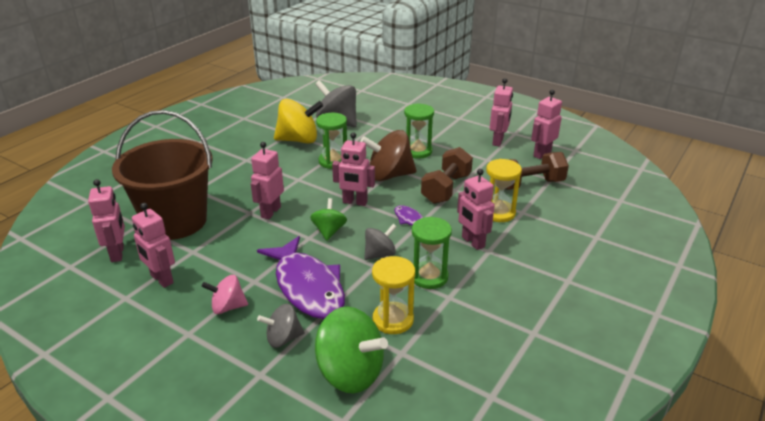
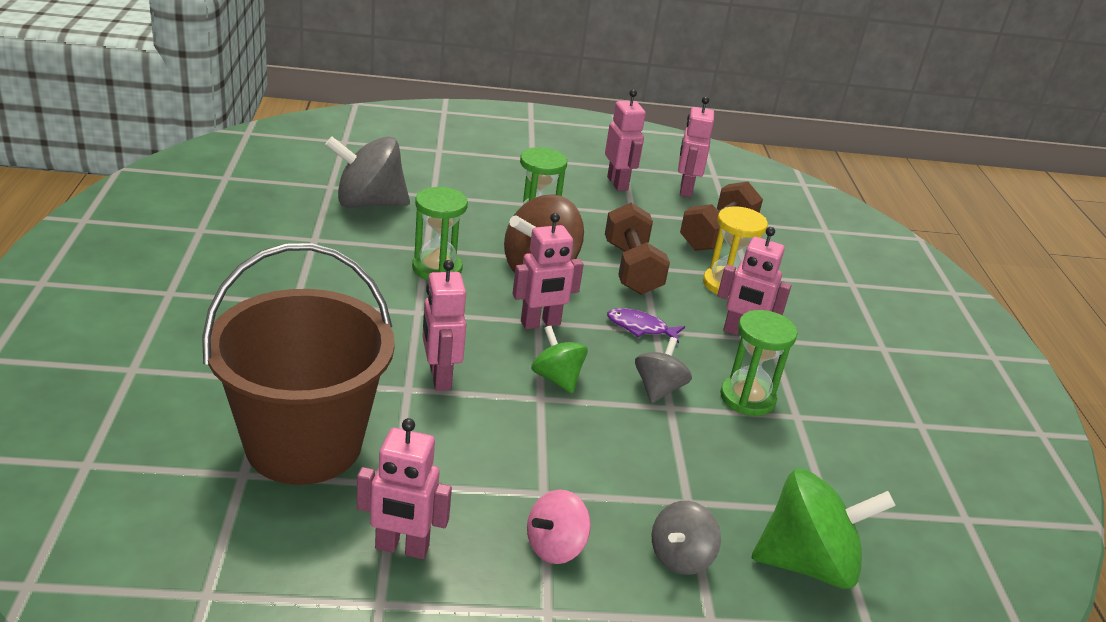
camera: 40 degrees left, 0 degrees up
(118, 253) = (270, 536): pink robot -> none
(299, 140) = (343, 246): yellow spinning top -> none
(307, 287) = (624, 471): purple fish -> none
(393, 320) = (773, 472): yellow hourglass -> none

